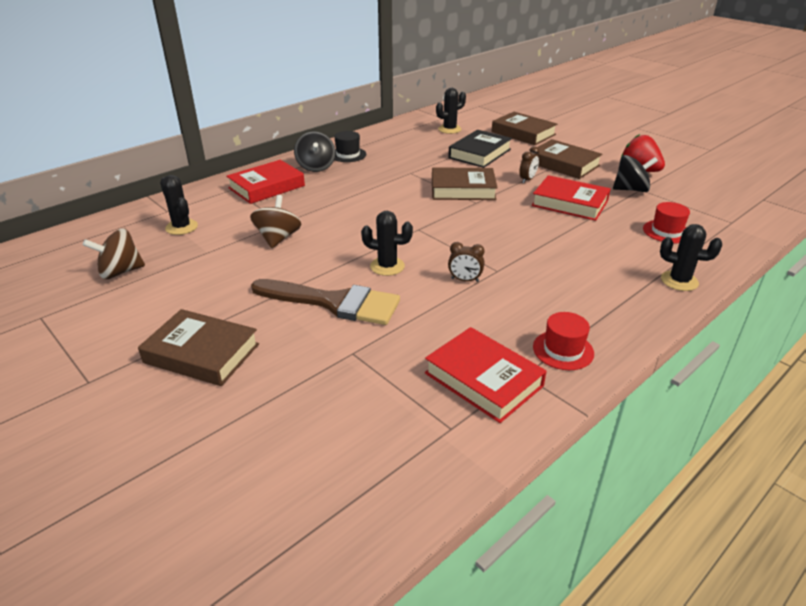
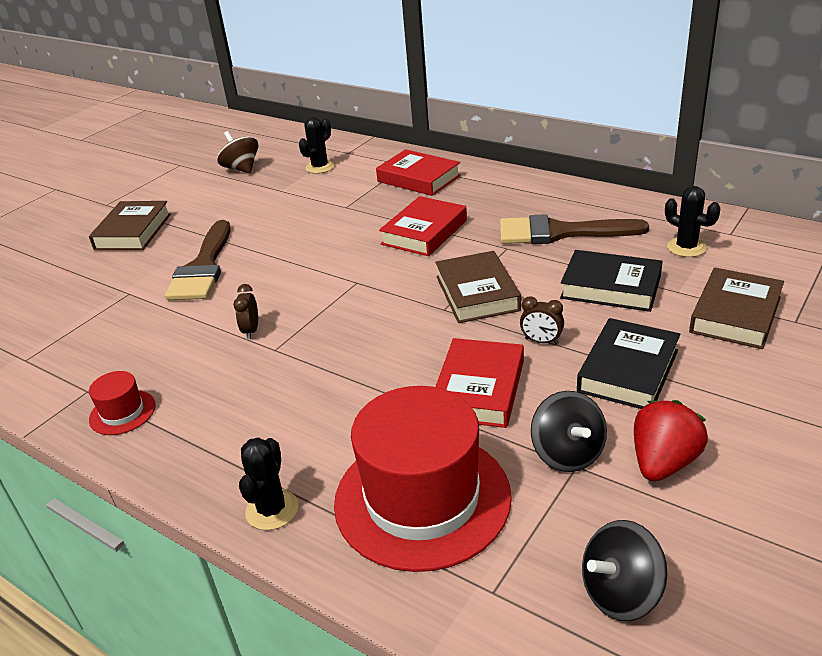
camera: 80 degrees right, 0 degrees up
(278, 238) = (312, 213): brown spinning top -> none
(316, 167) = (484, 189): black spinning top -> black spinning top (620, 593)
(348, 155) = (533, 198): black hat -> none
(387, 266) = (271, 280): black cactus -> none
(404, 155) = (559, 232): none -> brown brush
(483, 380) = (83, 367): red book -> red book (424, 232)
(564, 164) = (628, 371): brown book -> black book
(666, 231) = (422, 498): red hat -> red hat, size x2.29

